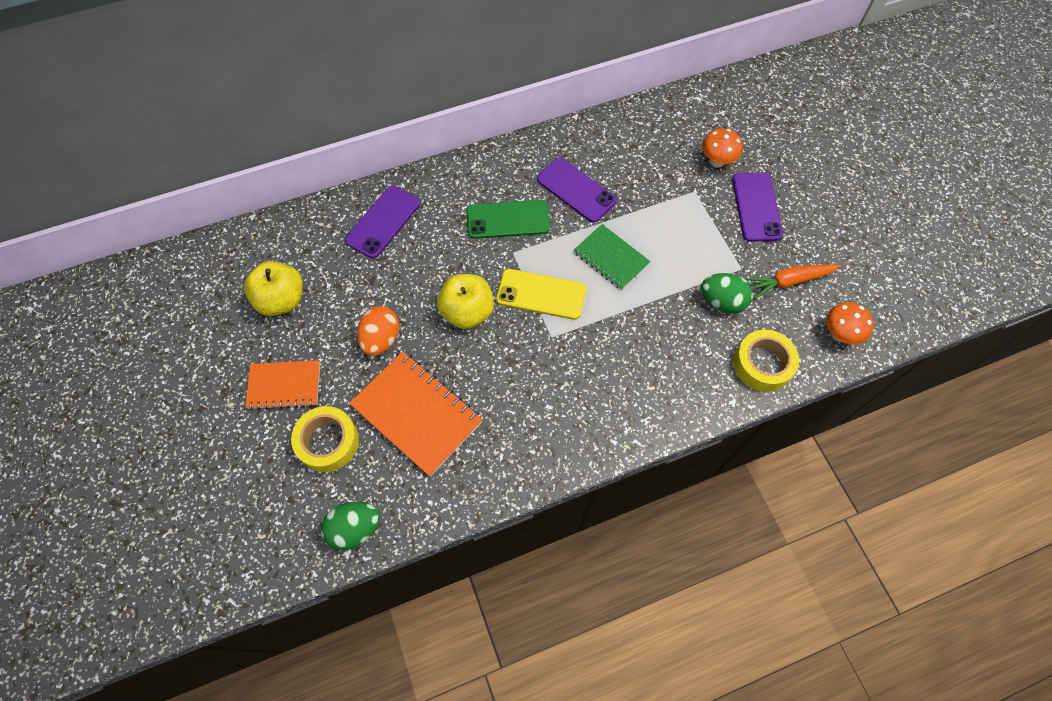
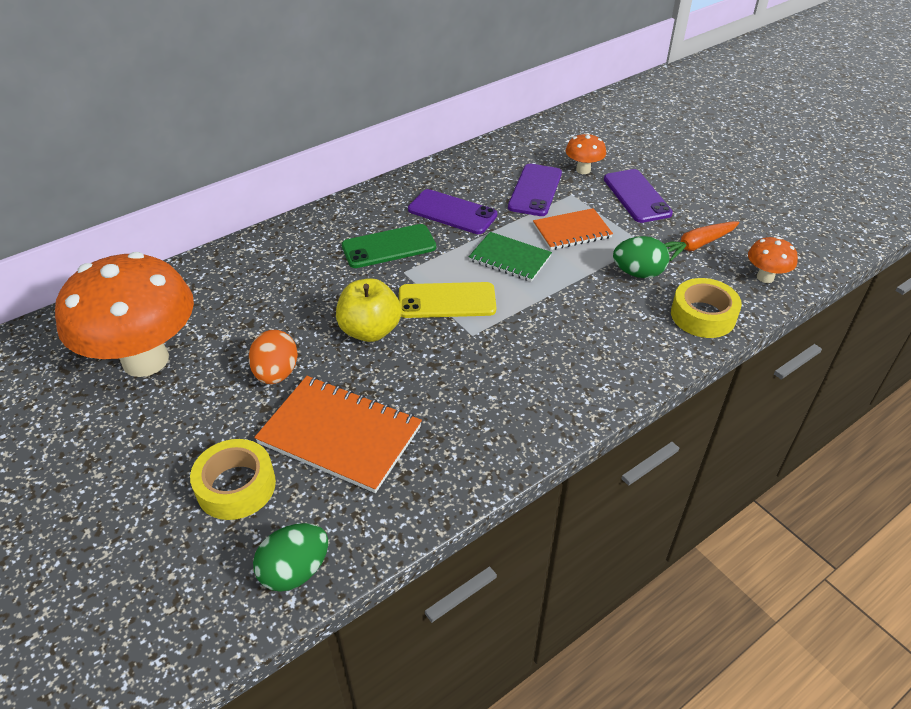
camera: 15 degrees left, 20 degrees down
(282, 300) = (145, 360): yellow apple -> orange mushroom
(284, 385) = (166, 441): orange notebook -> orange notebook (572, 231)
(383, 222) = (250, 271): purple phone -> purple phone (535, 190)

